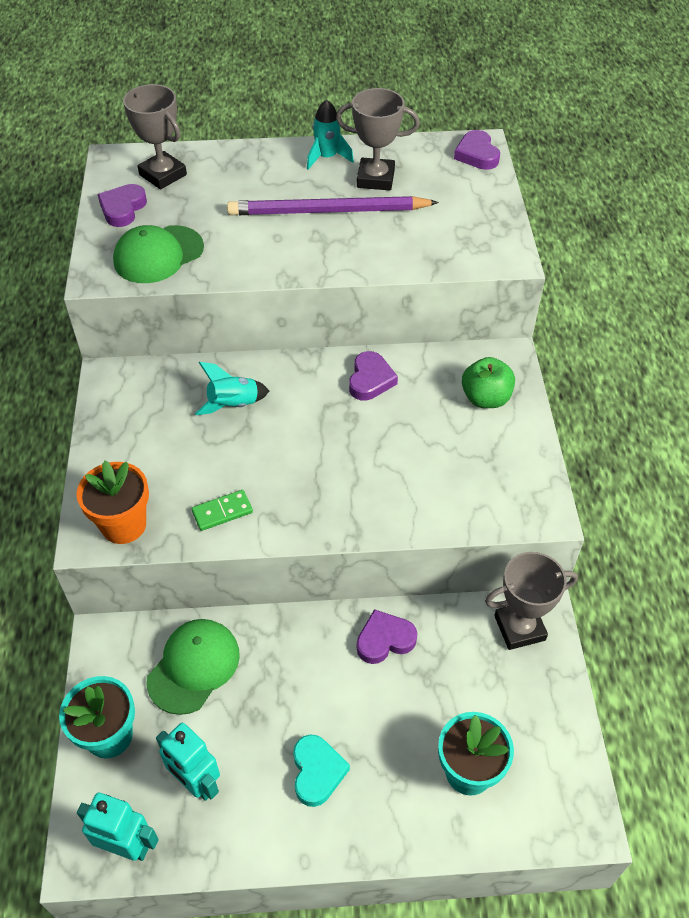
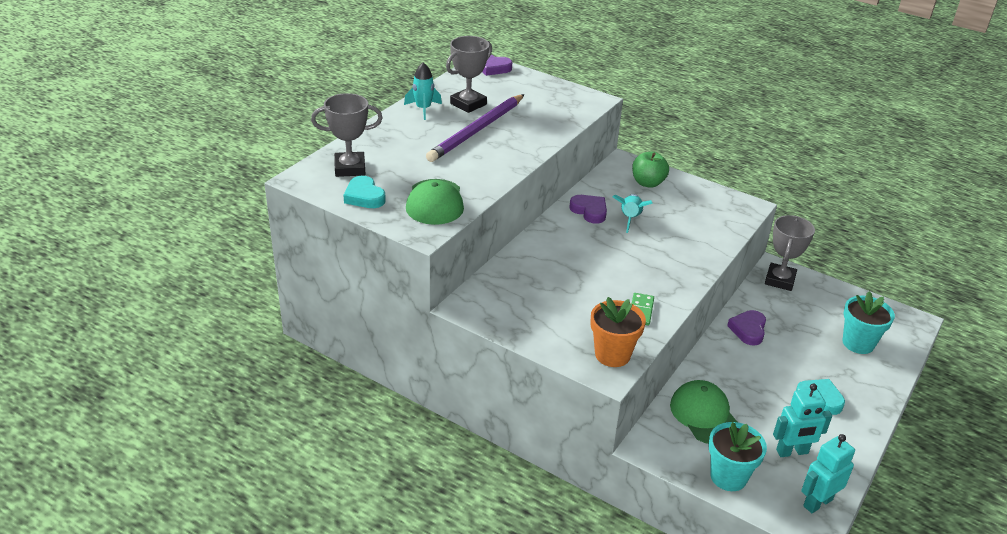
camera: 55 degrees left, 15 degrees down
(123, 209) = (364, 196): purple heart -> turquoise heart
(233, 405) = (552, 268): turquoise rocket -> turquoise rocket (630, 219)

